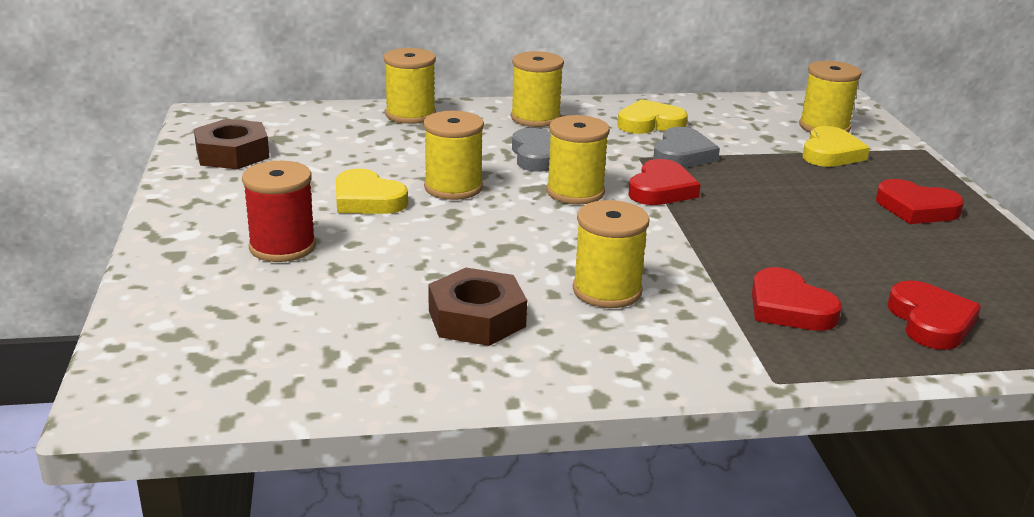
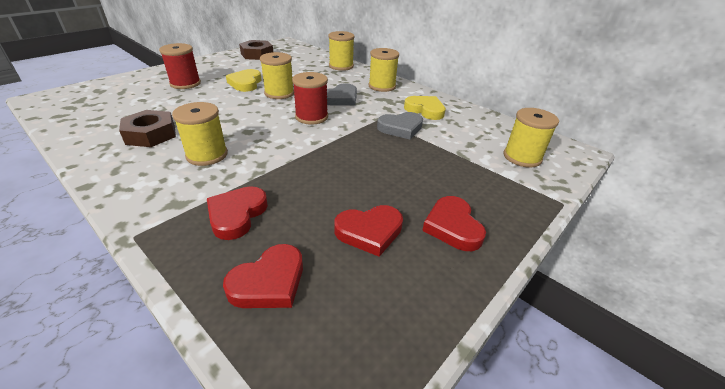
camera: 50 degrees right, 10 degrees up
(575, 192) = (311, 117): yellow spool -> red spool
(661, 189) = (346, 135): red heart -> red heart (369, 232)
(830, 153) = (485, 170): yellow heart -> none

